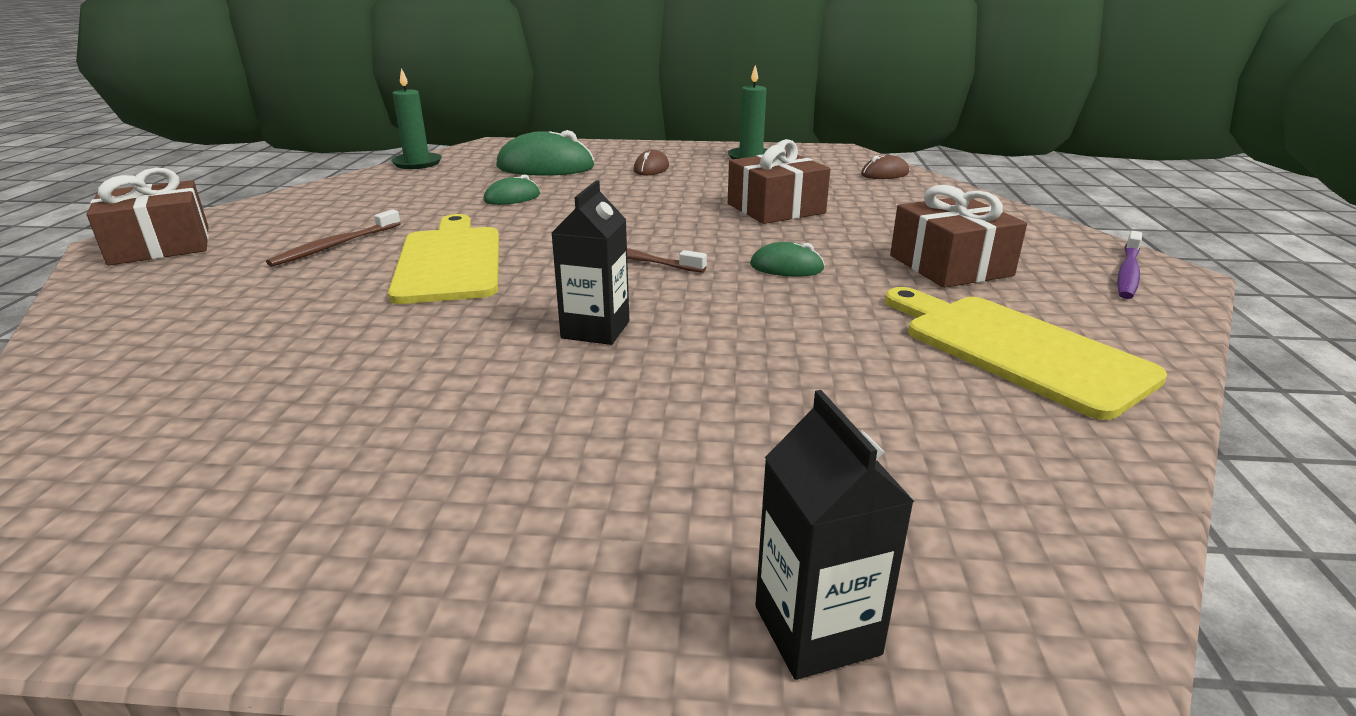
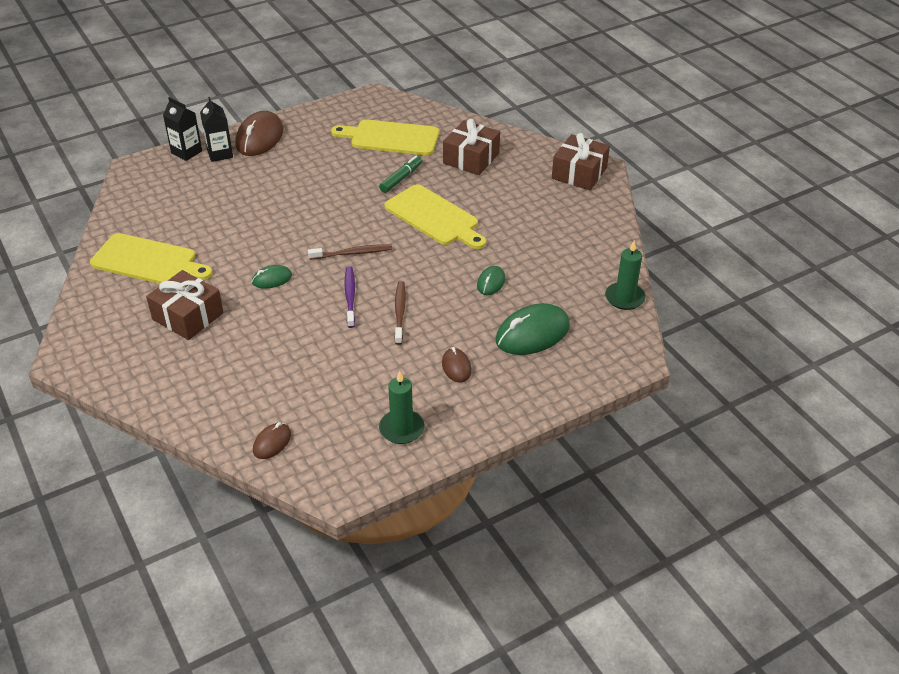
camera: 145 degrees right, 15 degrees up
(238, 409) = (391, 138): none -> yellow cutting board
(335, 246) = (504, 205): brown toothbrush -> brown toothbrush (400, 312)
(388, 324) = (401, 178): none -> green marker
(522, 571) = (259, 138): none -> brown mouse
(595, 330) = (320, 206): black carton -> black carton (220, 154)
(776, 208) = (318, 341): brown gift -> brown gift (471, 158)
(1128, 273) = (89, 349): purple toothbrush -> purple toothbrush (350, 296)

